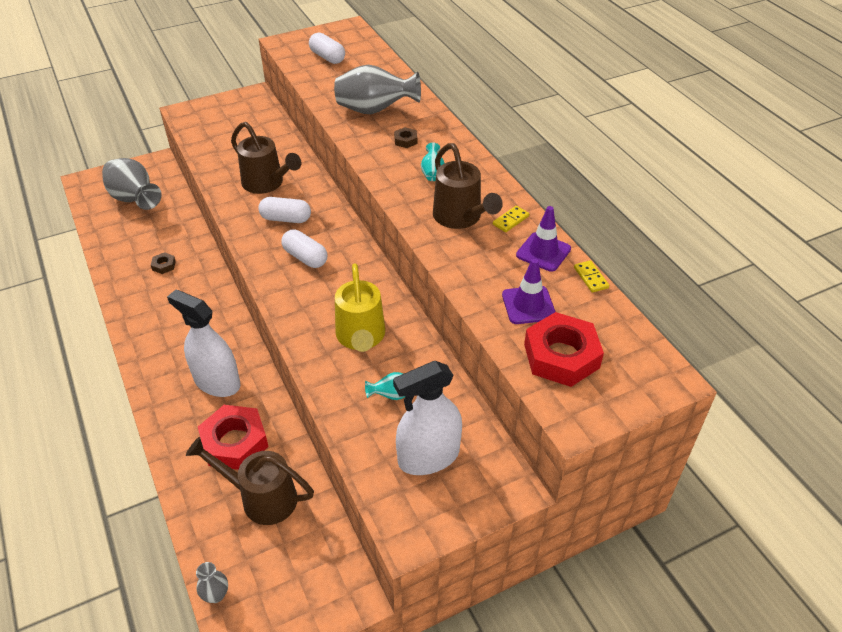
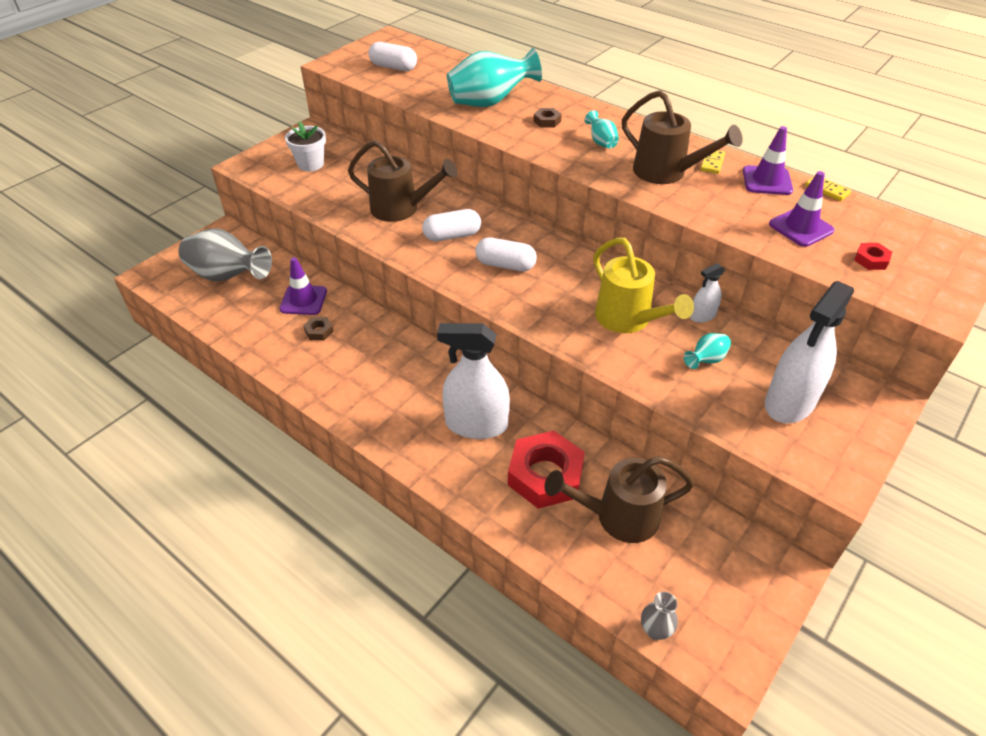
camera: 25 degrees left, 0 degrees up
(172, 236) = (303, 300): none -> purple traffic cone
(231, 124) = (310, 164): none -> white flower pot
(375, 110) = (490, 102): grey vase -> turquoise vase
(425, 356) = (702, 316): none -> white spray bottle
(561, 356) = (871, 260): red nut -> red nut, size x0.43

